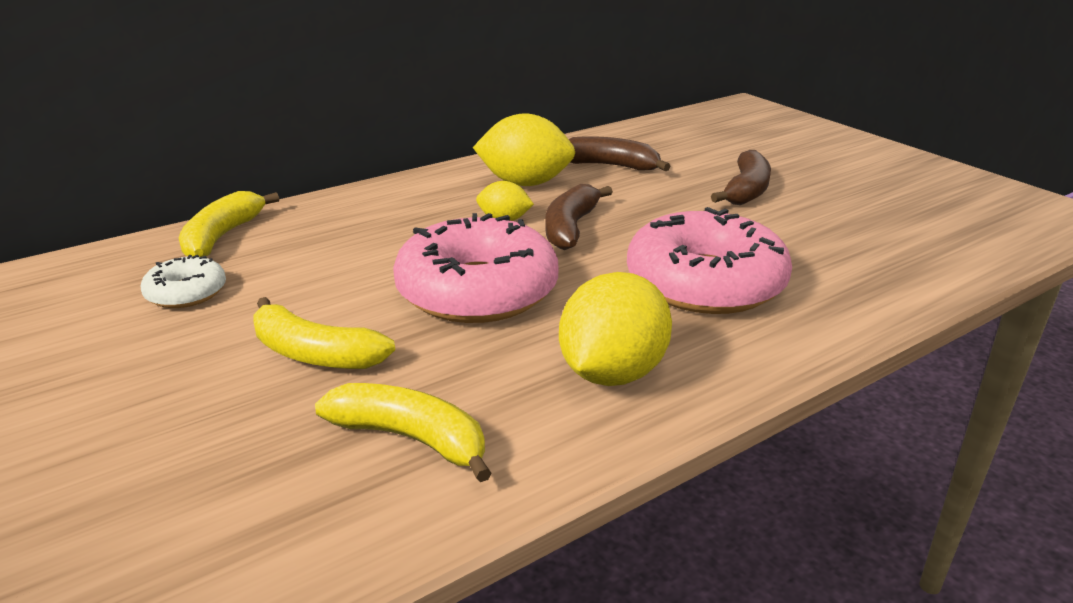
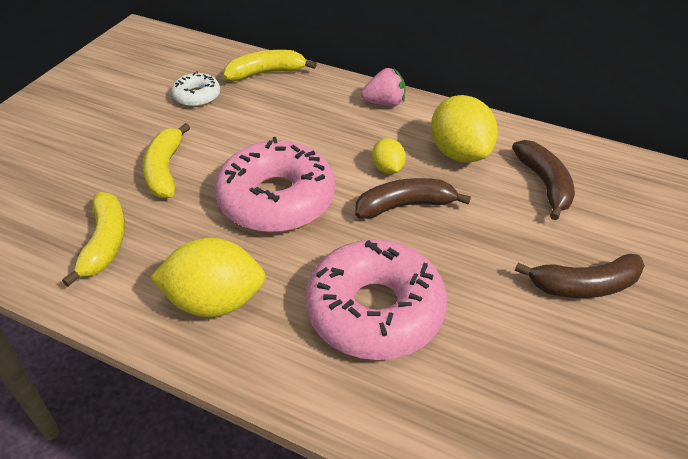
camera: 60 degrees right, 15 degrees up
(395, 192) = (384, 103): none -> pink strawberry

